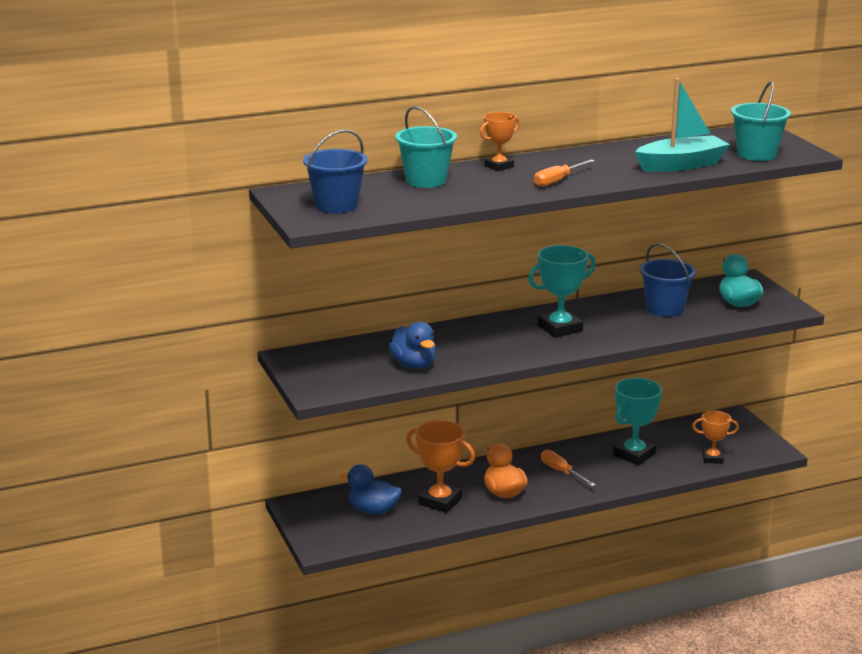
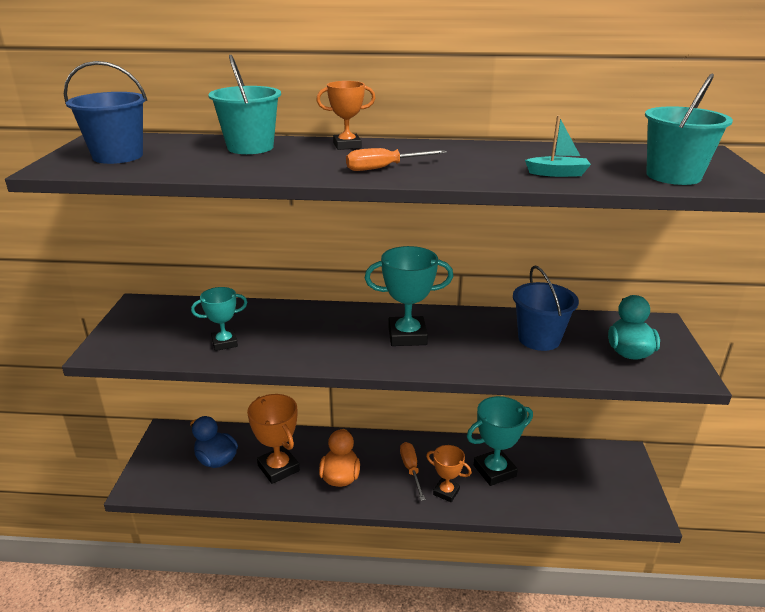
camera: 25 degrees right, 5 degrees up
(414, 365) = (224, 343): blue duck -> turquoise trophy
(681, 165) = (557, 173): turquoise boat -> turquoise boat, size x0.49
(712, 458) = (572, 501): orange trophy -> orange trophy (446, 492)

